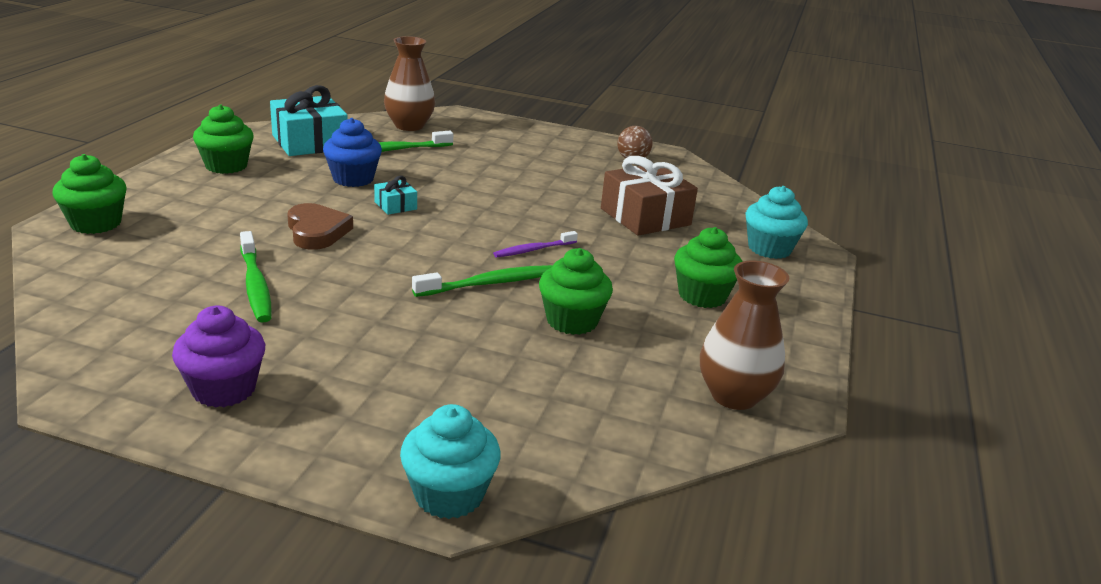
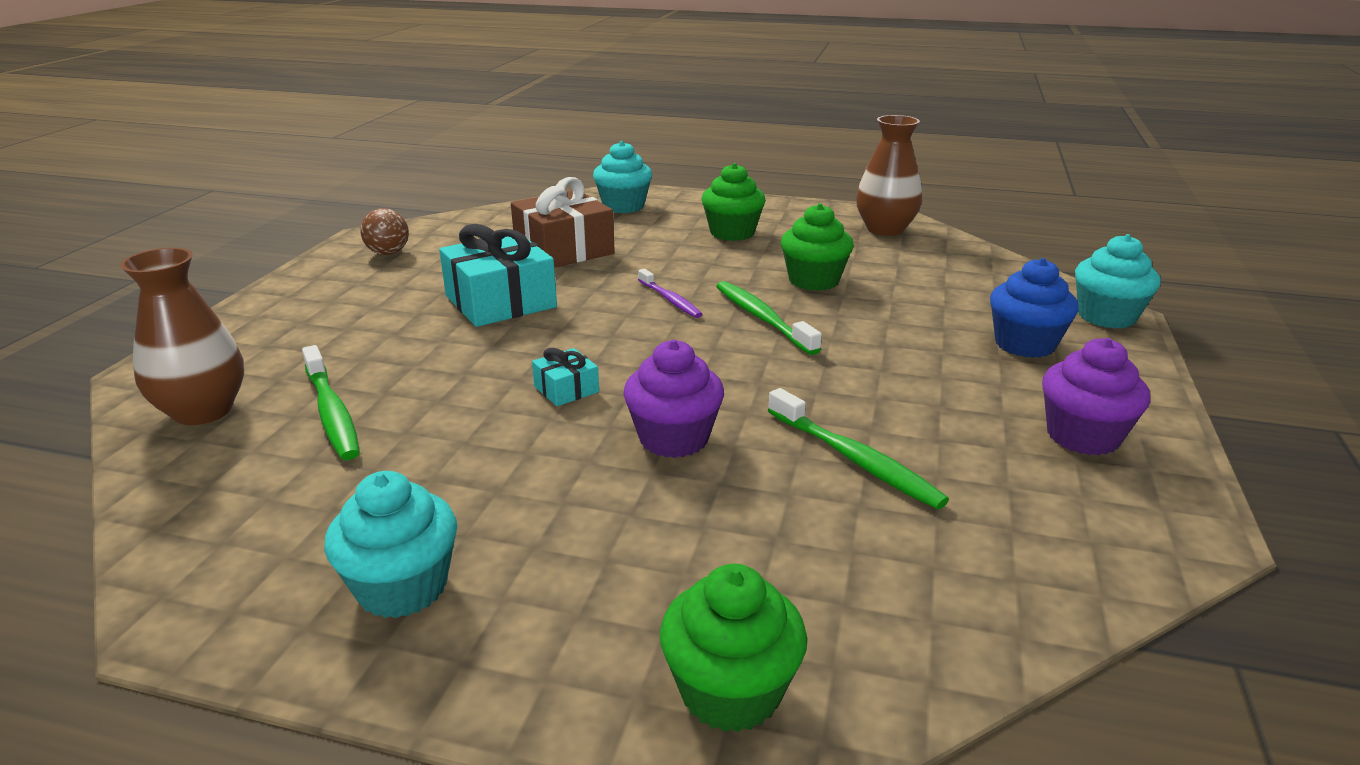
camera: 90 degrees left, 0 degrees up
(226, 166) = (402, 587): green cupcake -> turquoise cupcake
(255, 285) = (855, 459): green toothbrush -> green toothbrush turned 75 degrees clockwise
(310, 142) = (273, 505): turquoise gift -> turquoise gift (500, 301)
(317, 231) = (674, 438): brown heart -> purple cupcake
(353, 179) = (465, 435): blue cupcake -> blue cupcake (1024, 344)

